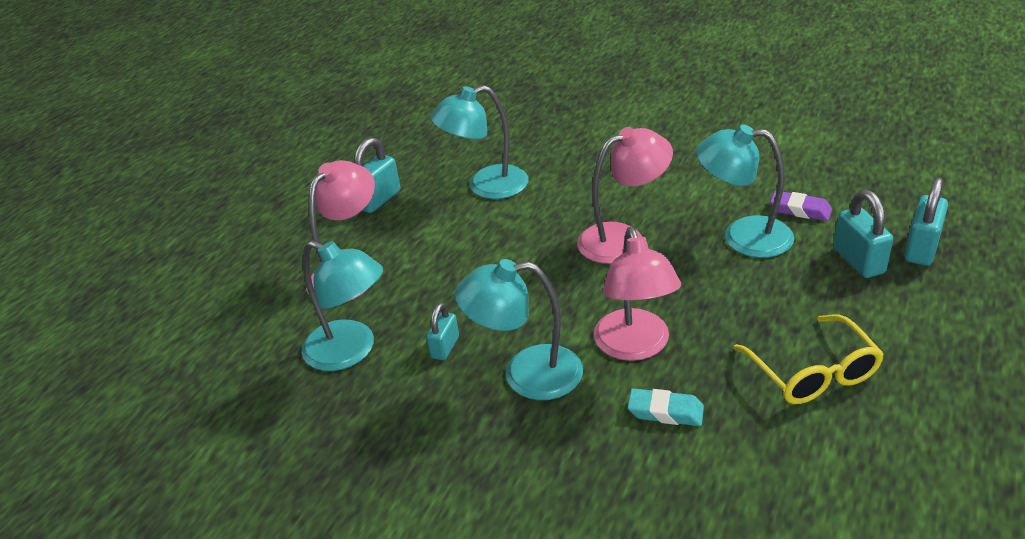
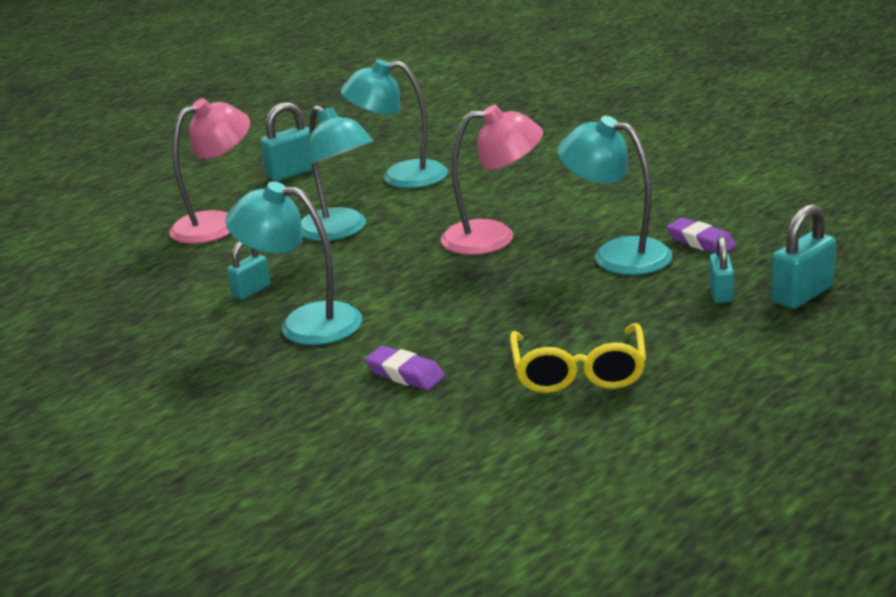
camera: 20 degrees right, 10 degrees down
(351, 351) = (169, 279): turquoise lamp -> turquoise lamp (340, 231)
(635, 347) = (424, 321): pink lamp -> none
(665, 411) = (405, 374): turquoise eraser -> purple eraser
(858, 261) = (720, 293): turquoise padlock -> turquoise padlock, size x0.64

